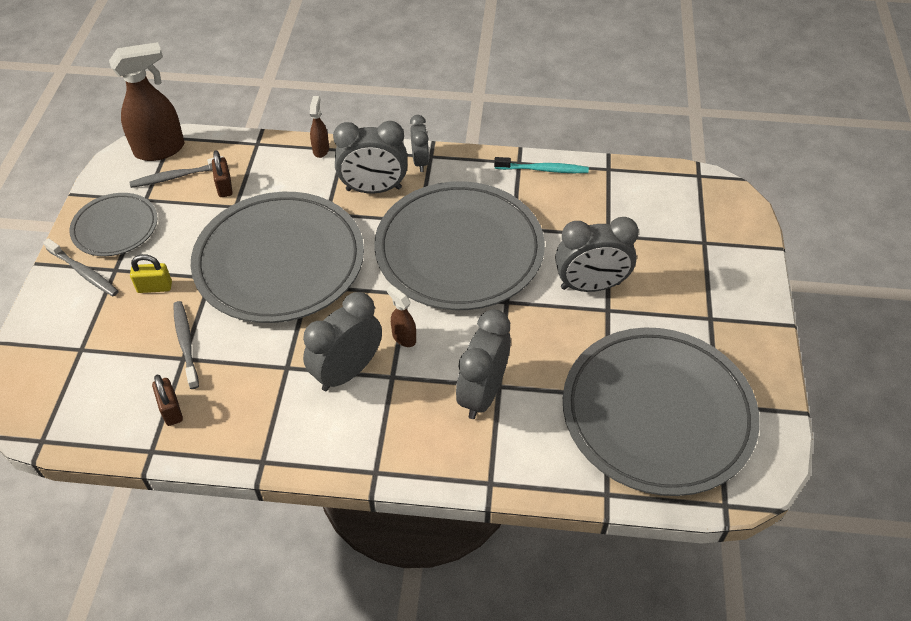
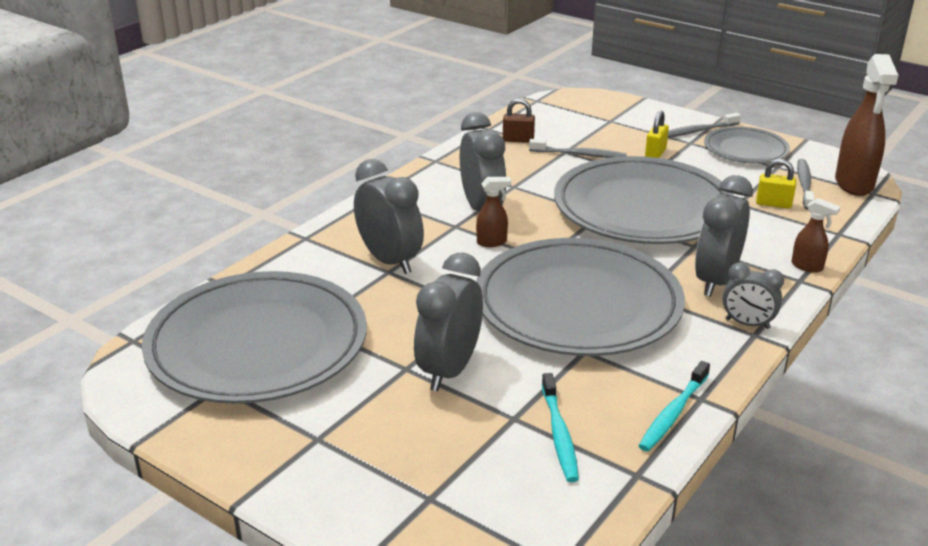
camera: 120 degrees right, 20 degrees down
(224, 187) = (773, 204): brown padlock -> yellow padlock
(604, 210) = (559, 434): none -> turquoise toothbrush

